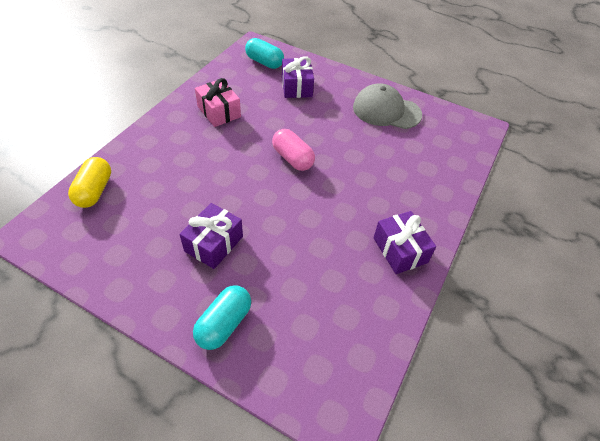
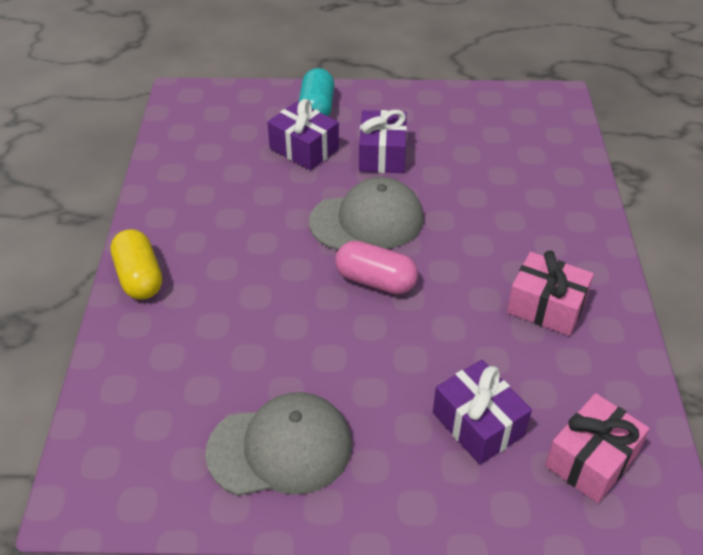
camera: 155 degrees right, 5 degrees down
(94, 191) = (556, 149): yellow capsule -> yellow capsule (139, 277)
(264, 62) = (591, 459): turquoise capsule -> pink gift
(268, 196) = (367, 220): none -> grey cap
(400, 250) = (173, 226): purple gift -> purple gift (304, 149)

